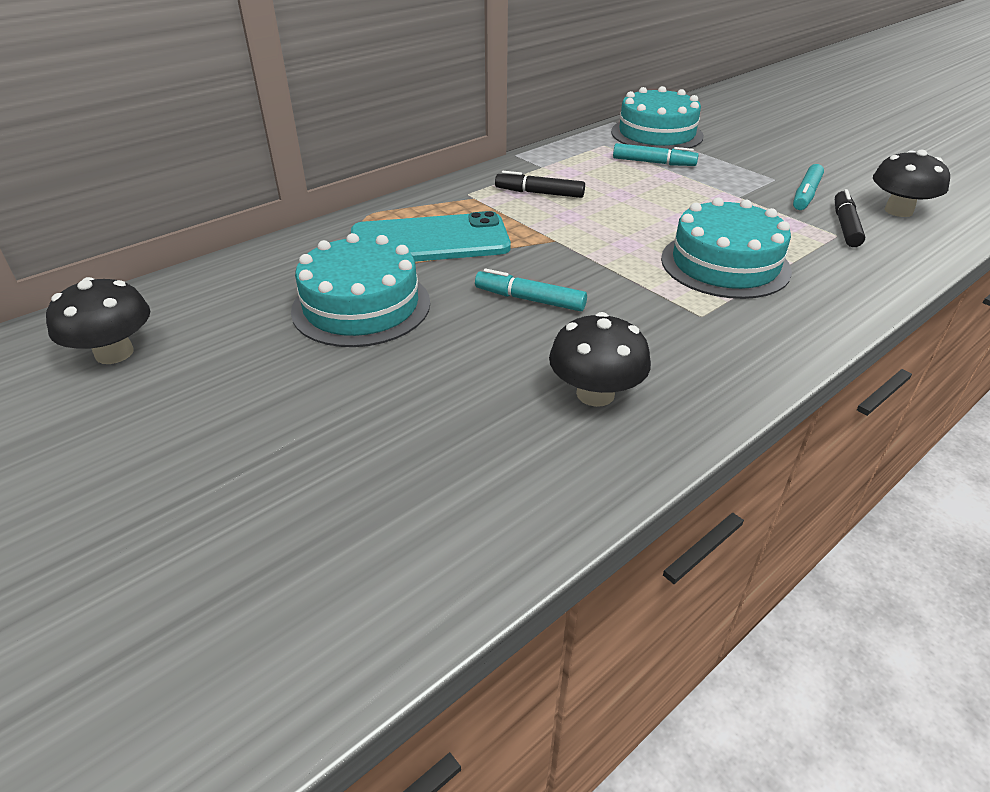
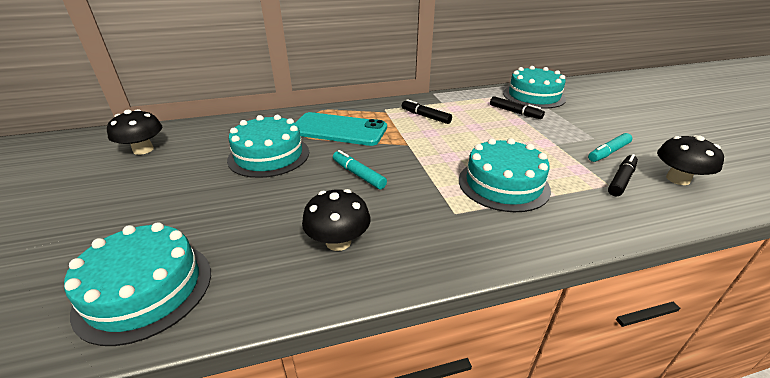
camera: 25 degrees right, 5 degrees down
(393, 542) = (145, 289): none -> turquoise cake
(653, 162) = (515, 112): turquoise marker -> black marker

